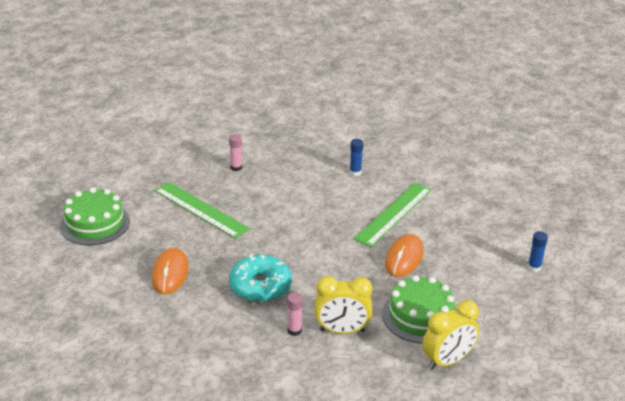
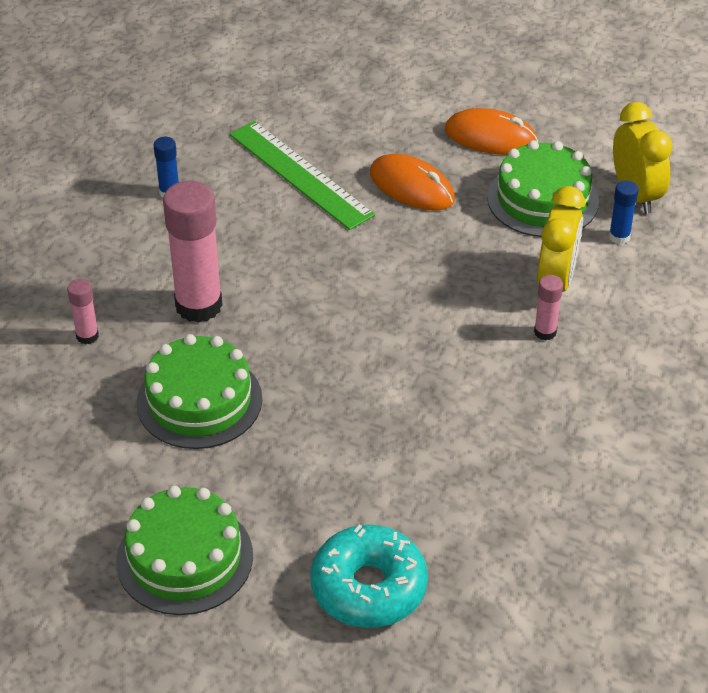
camera: 75 degrees left, 10 degrees up
(170, 273) = (369, 461): orange mouse -> orange mouse (490, 137)
(200, 209) = (199, 401): green ruler -> green cake
(260, 286) = (434, 354): turquoise donut -> turquoise donut (368, 587)
(270, 197) = (198, 305): none -> pink glue stick
(534, 267) = (469, 72): blue glue stick -> blue glue stick (619, 237)

